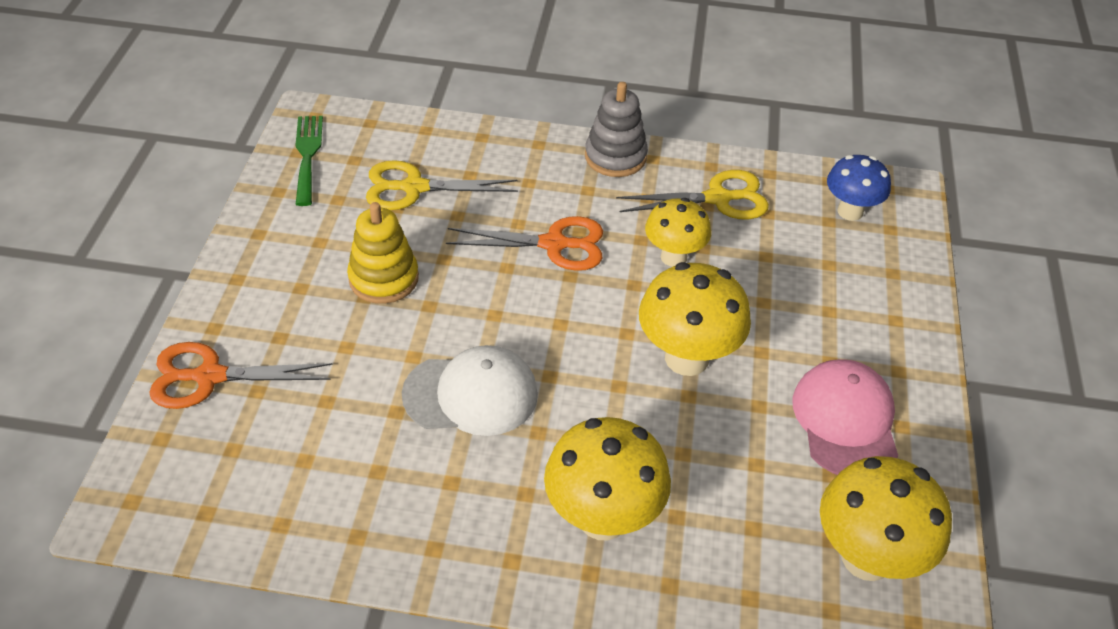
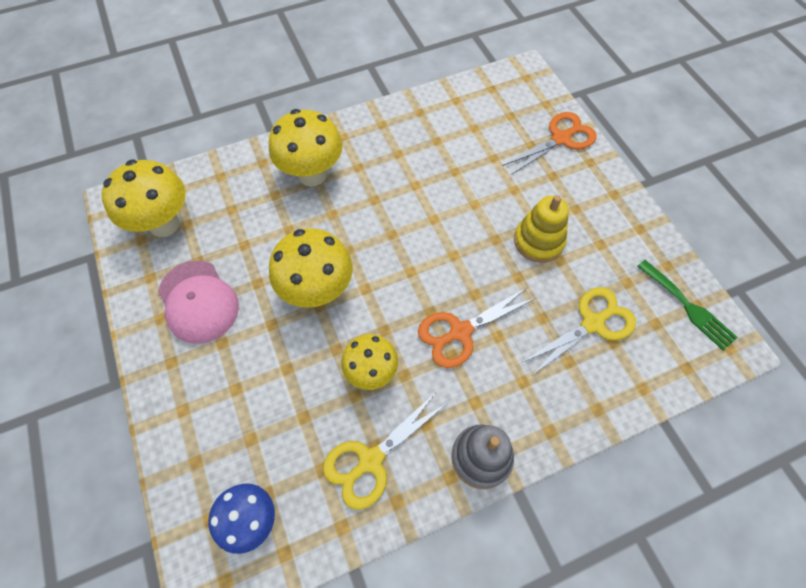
camera: 150 degrees right, 15 degrees up
(471, 394) = (425, 200): white cap -> none

